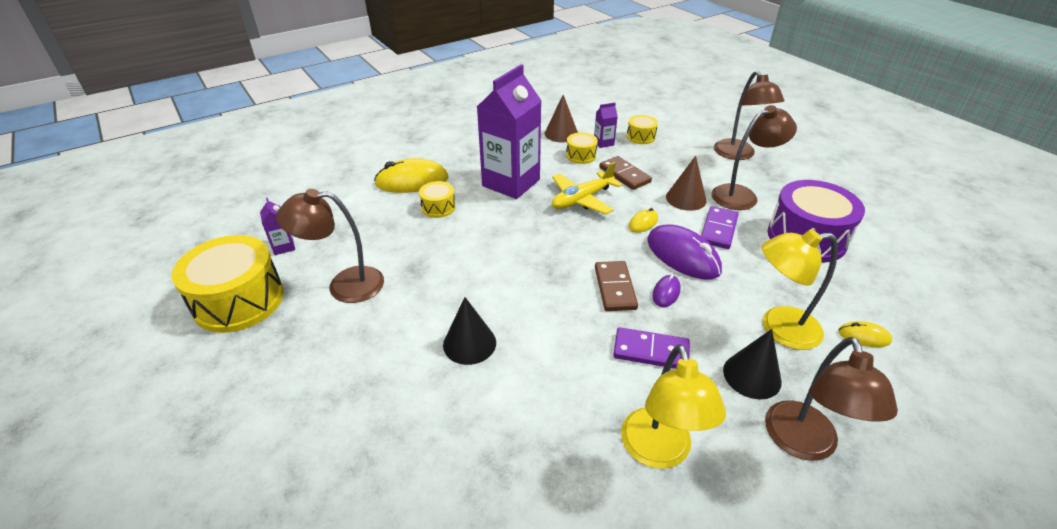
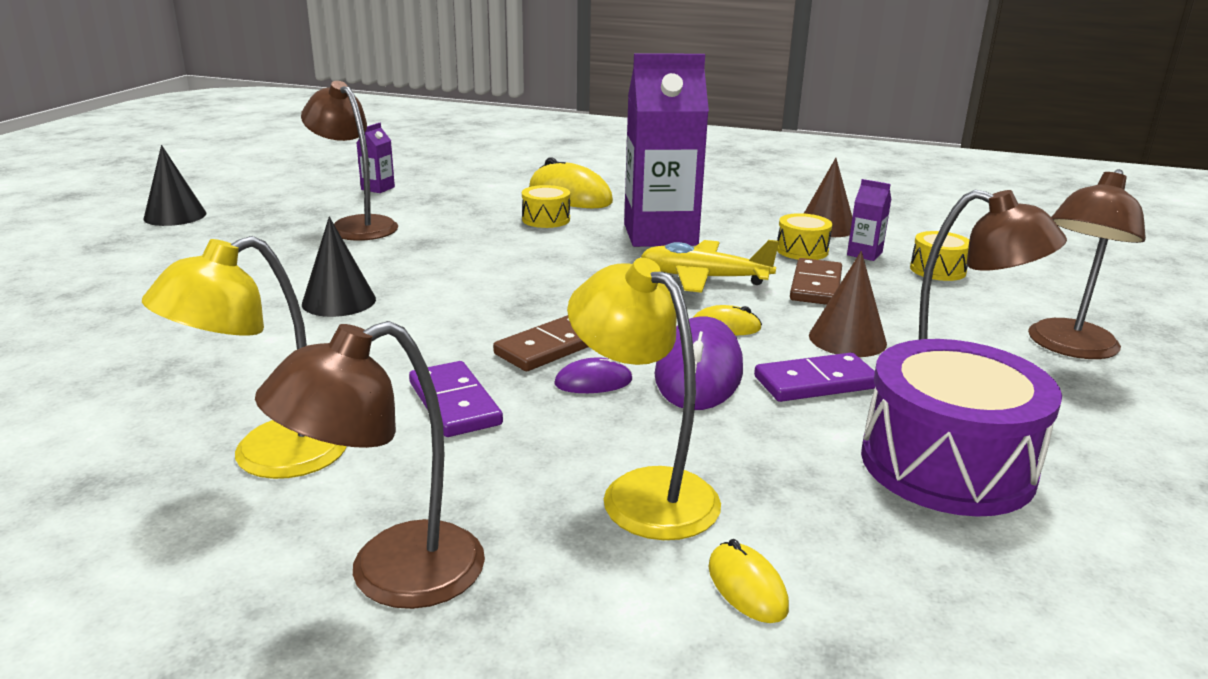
camera: 50 degrees right, 15 degrees down
(239, 300) = (282, 200): yellow drum -> none
(752, 375) = (497, 493): black cone -> black cone (175, 216)

